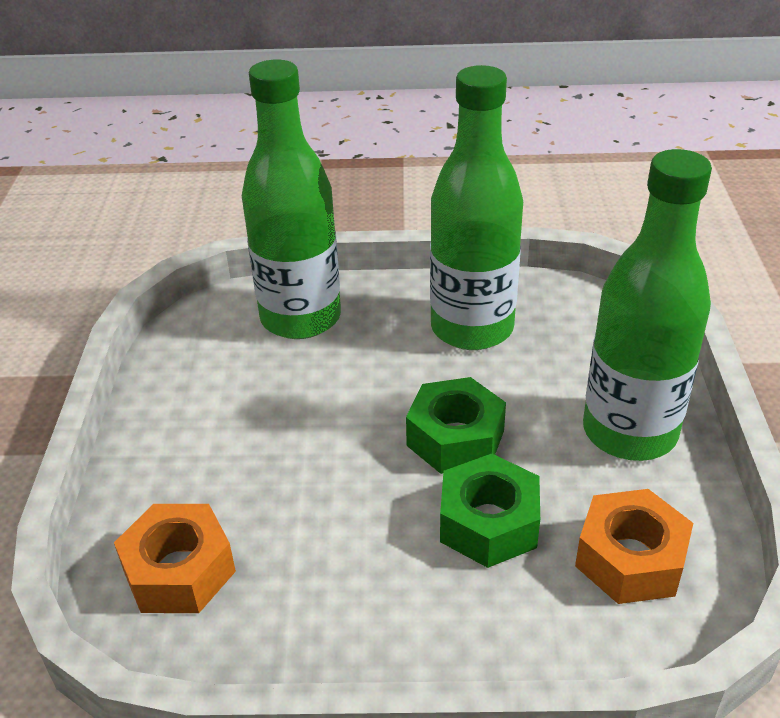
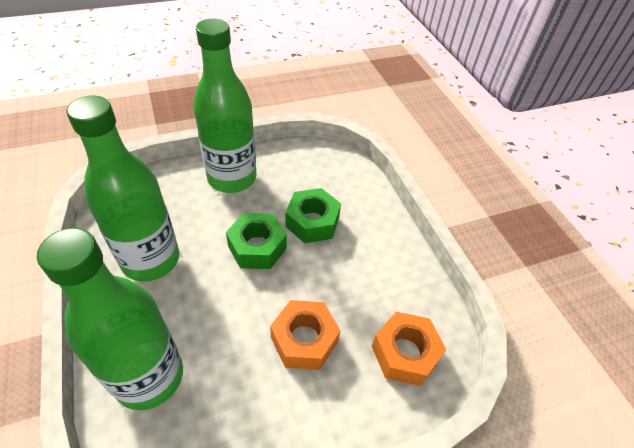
camera: 115 degrees left, 10 degrees up
(630, 559) = (312, 172): orange nut -> orange nut (304, 340)

